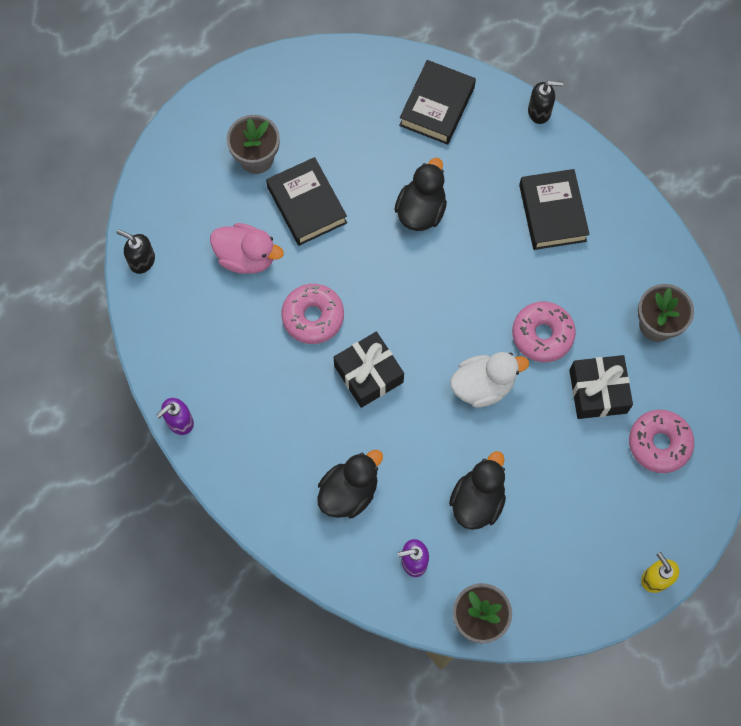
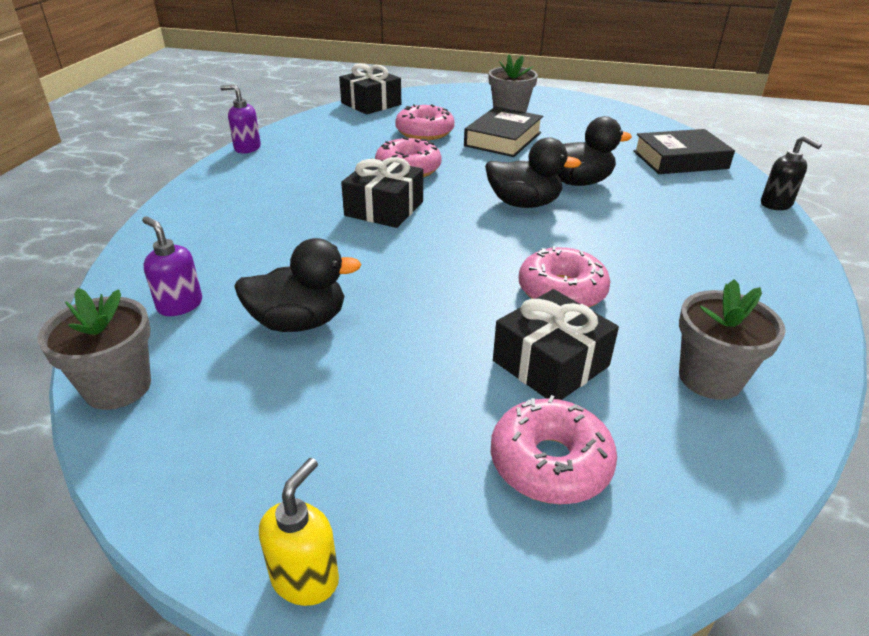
camera: 55 degrees right, 35 degrees down
(142, 261) = (371, 104): black soap dispenser -> black gift
(246, 257) = (424, 132): pink duck -> pink donut
(349, 492) = (241, 238): black duck -> black duck (524, 204)
(483, 386) = (450, 274): white duck -> none
(552, 213) = (700, 247): black book -> none

